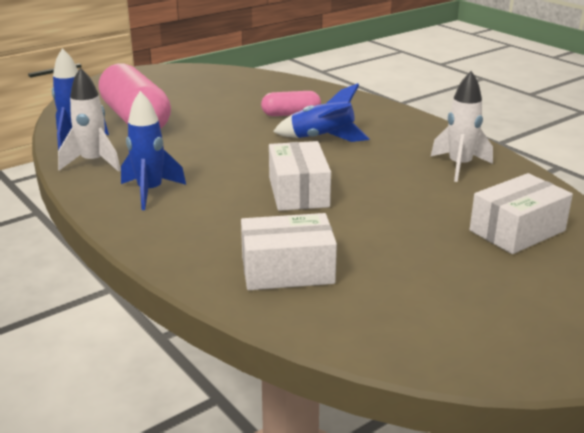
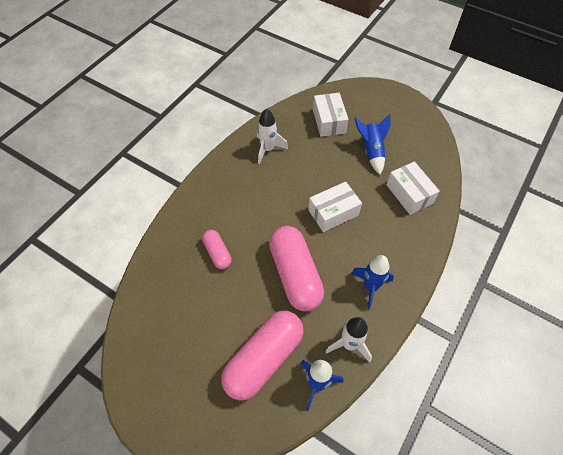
camera: 110 degrees left, 30 degrees up
(219, 149) = (295, 274): none -> pink capsule
(323, 139) = (254, 222): blue rocket -> blue rocket (371, 151)
(517, 231) = (329, 121): white box -> white box turned 45 degrees clockwise

